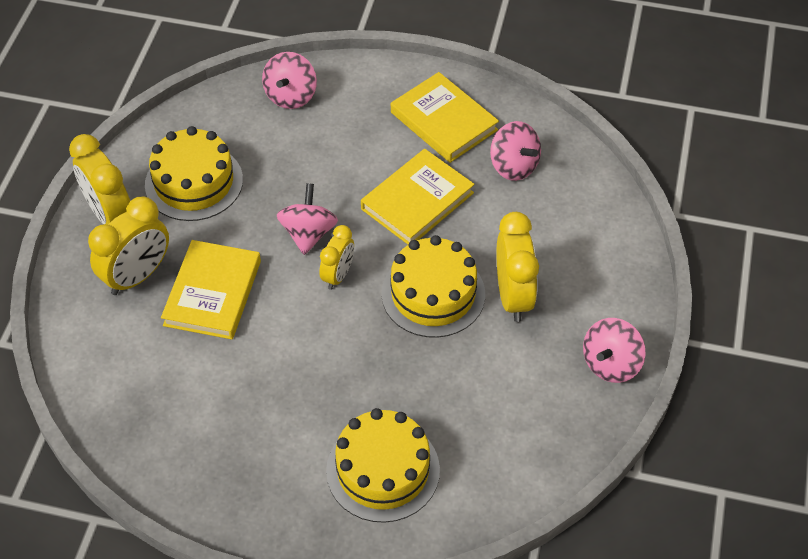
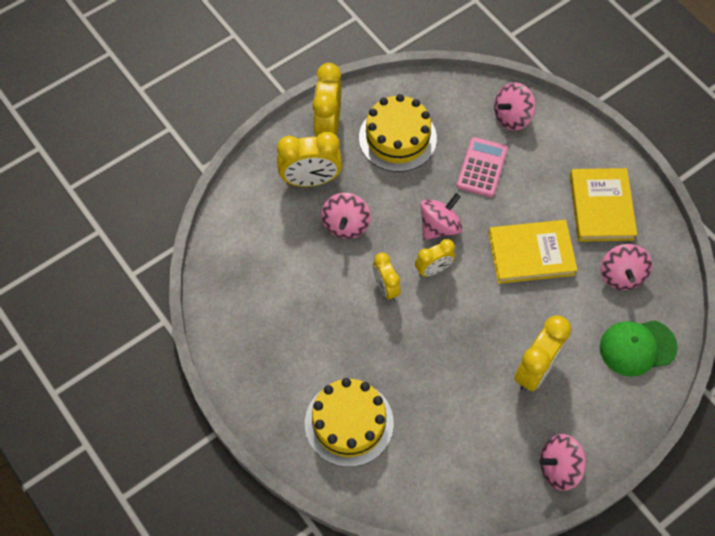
camera: 40 degrees right, 10 degrees up
(213, 293) = (346, 225): yellow book -> pink spinning top
(302, 157) = (482, 167): none -> pink calculator
(306, 323) = (385, 287): none -> yellow clock
(433, 294) = (483, 328): yellow cake -> none
(582, 216) = (637, 347): none -> green cap

